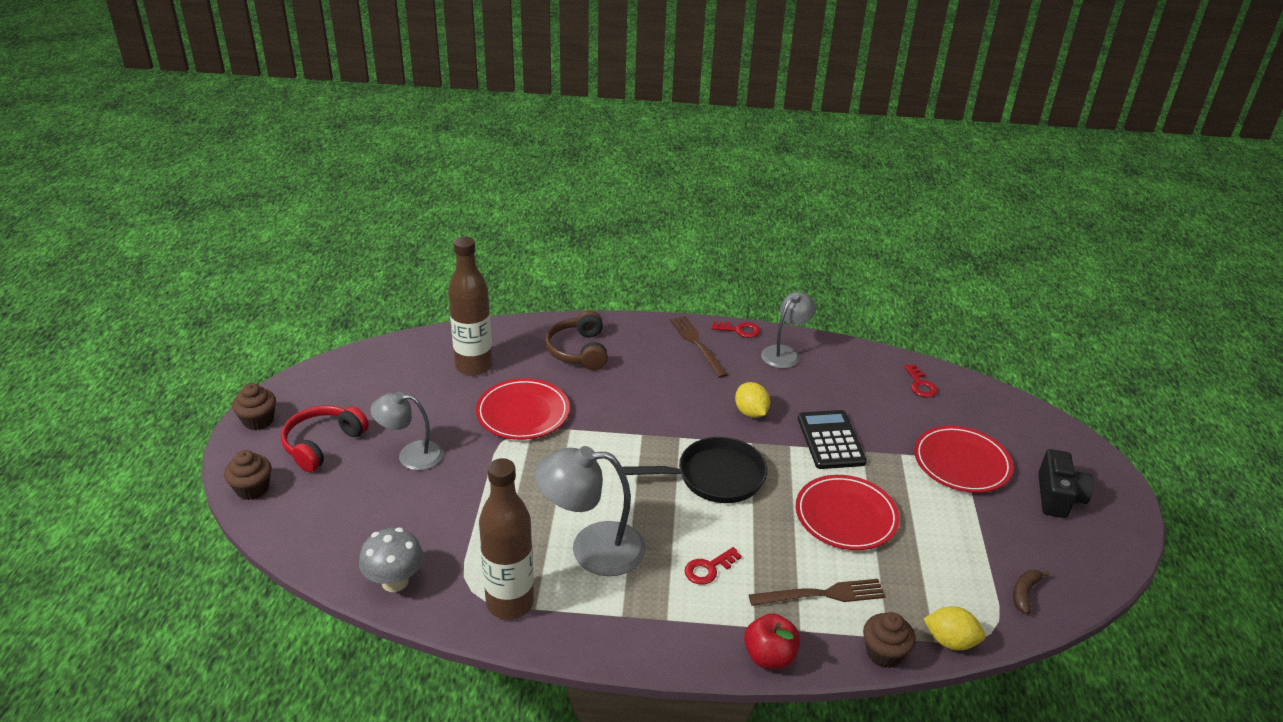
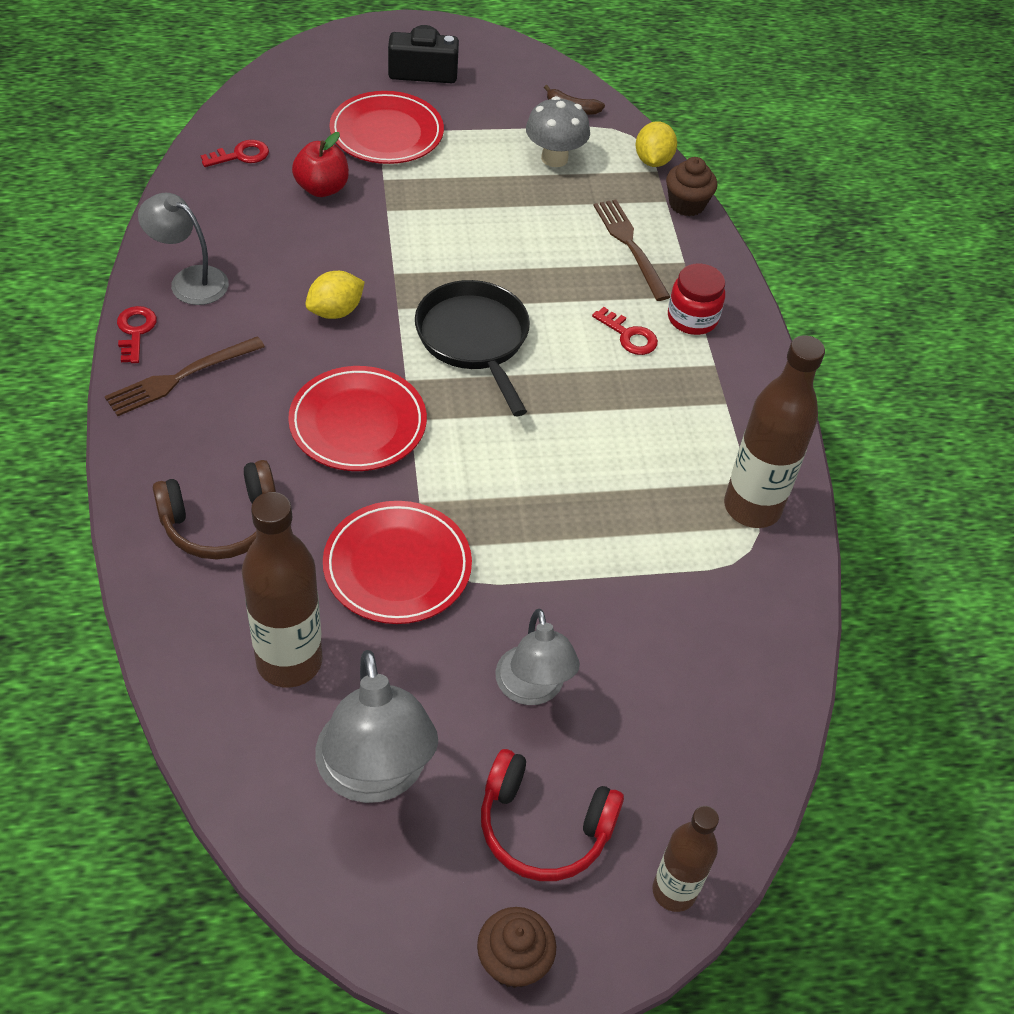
camera: 105 degrees left, 15 degrees up
(252, 489) = (674, 891): brown cupcake -> brown bottle
(395, 581) = (770, 635): grey mushroom -> grey mushroom (554, 158)
(592, 549) = (638, 443): grey lamp -> grey lamp (375, 776)
(725, 617) = (692, 318): none -> red jar
(769, 657) = (727, 283): red apple -> red apple (322, 188)
(831, 440) = (374, 237): black calculator -> none
(846, 516) = (506, 226): red plate -> red plate (358, 423)

